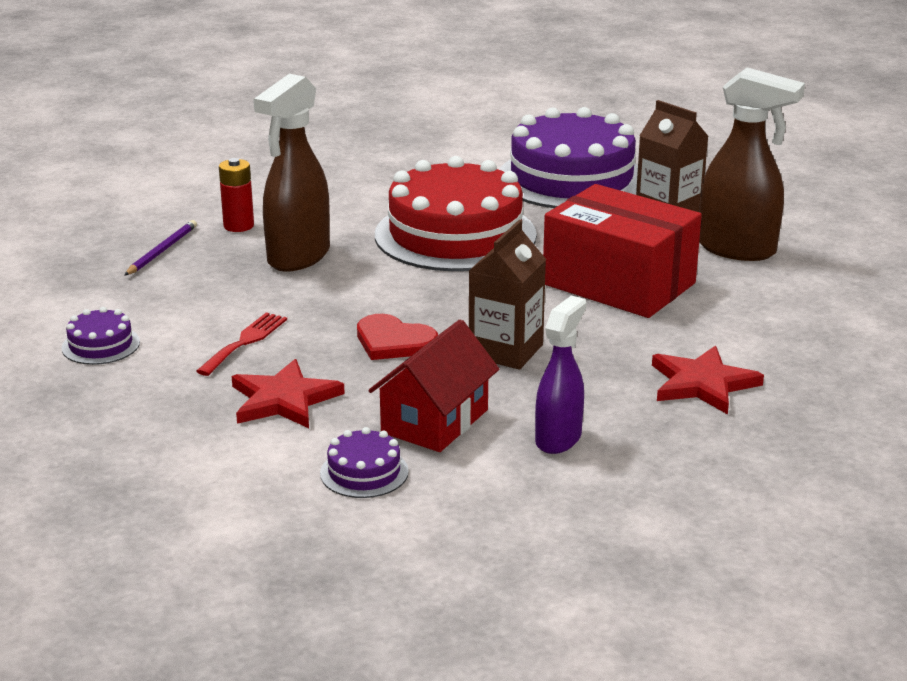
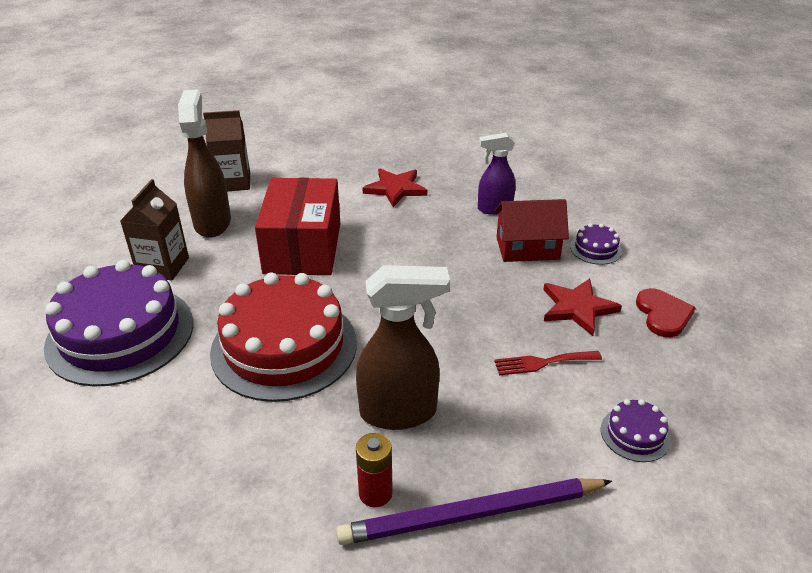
camera: 125 degrees left, 10 degrees up
(162, 250) = (471, 515): purple pencil -> purple pencil, size x1.99
(394, 341) = (467, 300): red heart -> red heart (663, 314)
(506, 351) = (430, 255): brown carton -> brown carton (233, 182)

